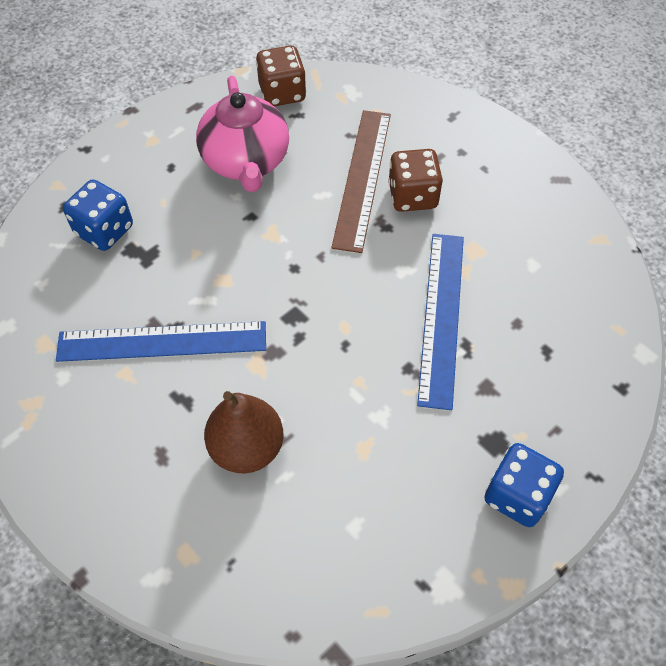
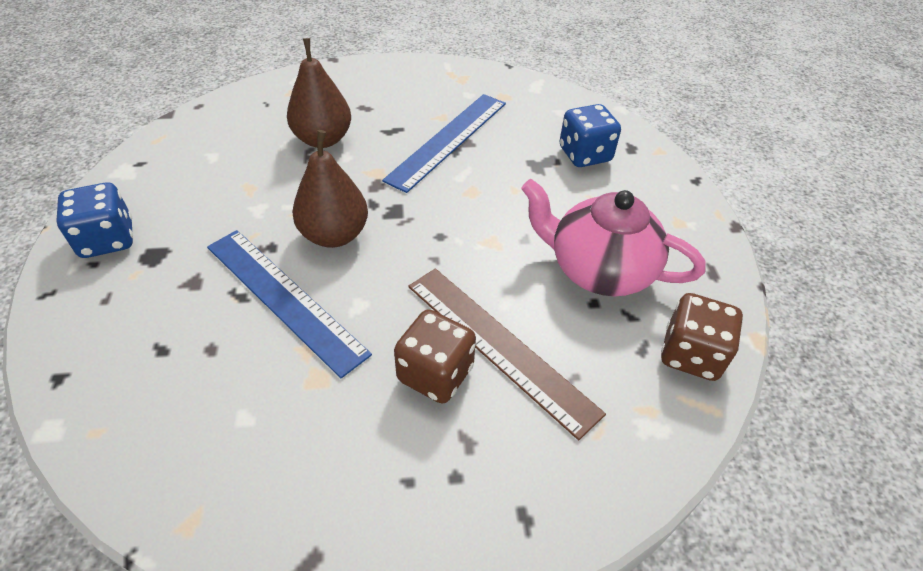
camera: 125 degrees right, 10 degrees down
(357, 335) = (334, 235): none -> brown pear

